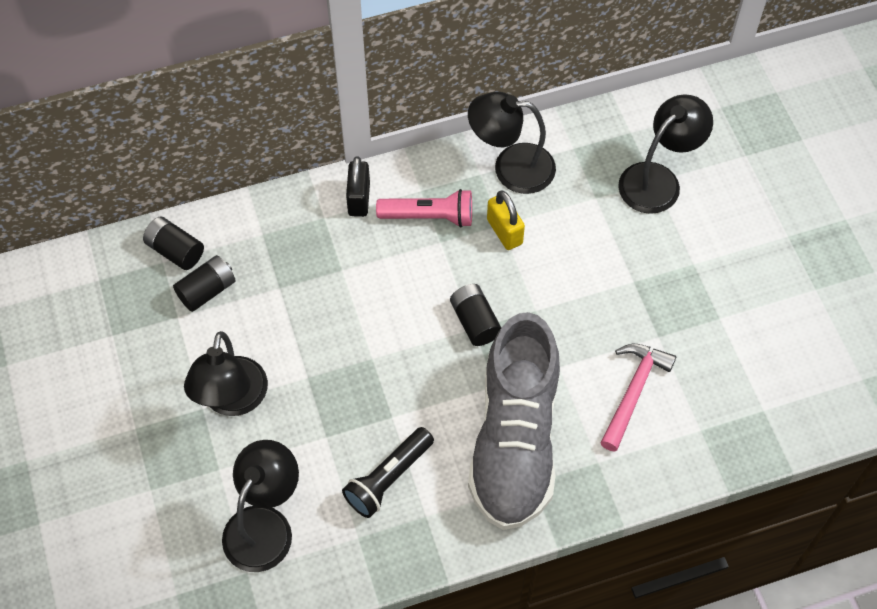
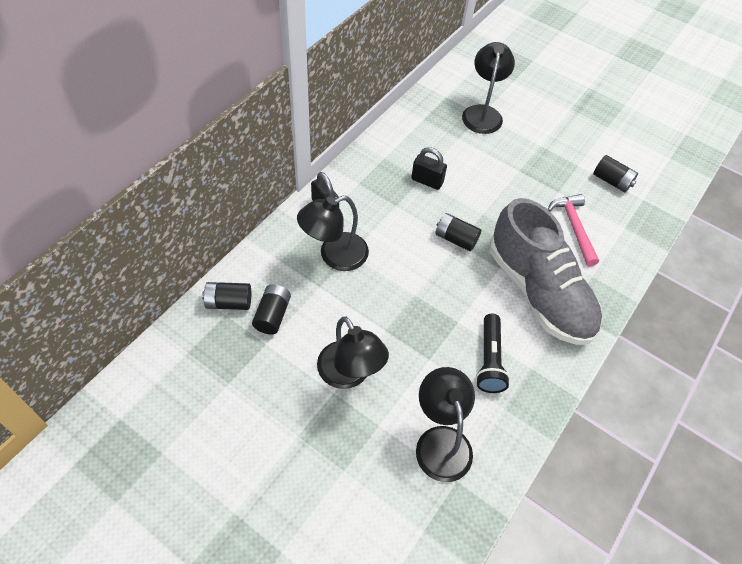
camera: 40 degrees left, 5 degrees down
(429, 216) = (376, 195): pink flashlight -> none
(504, 232) = (427, 181): yellow padlock -> black padlock
(511, 167) = (399, 145): black lamp -> black lamp (334, 256)
(744, 363) = (611, 181): none -> black battery

